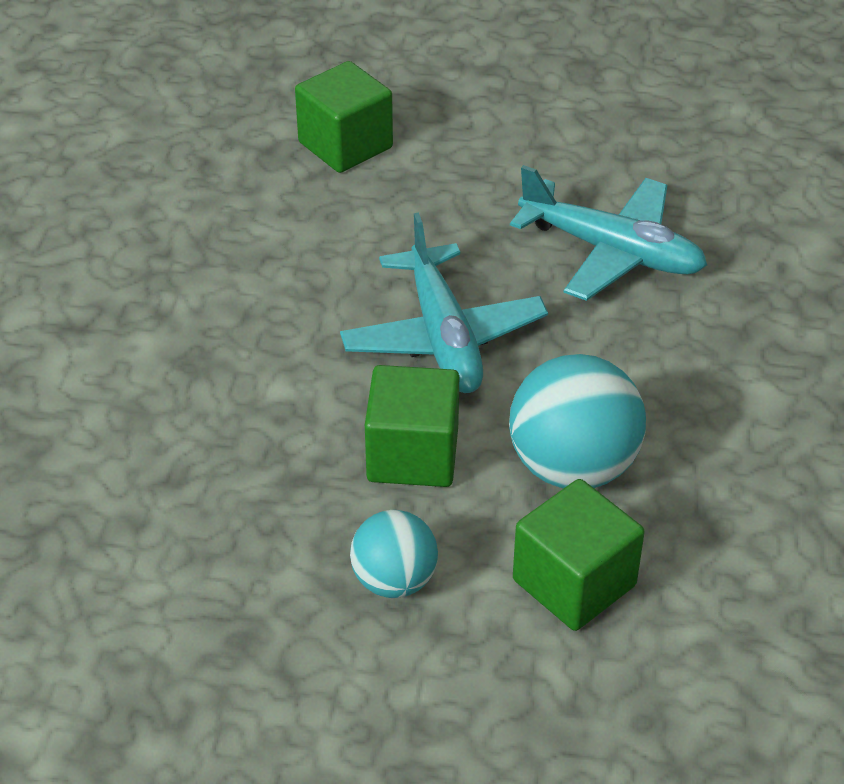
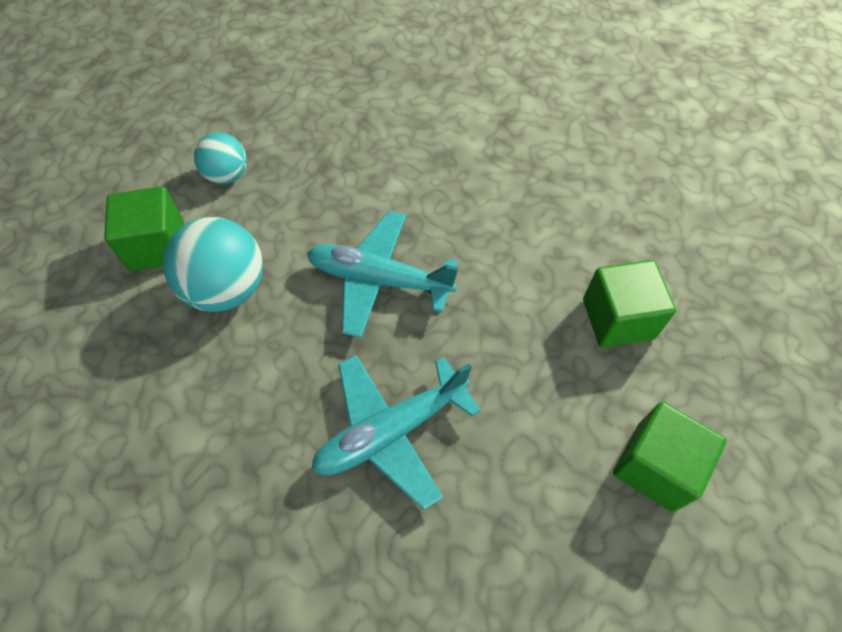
camera: 120 degrees right, 15 degrees up
(413, 455) = (299, 220): green cube -> green cube (655, 466)

